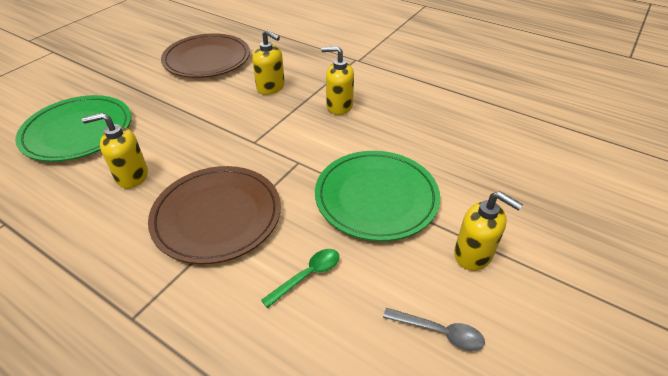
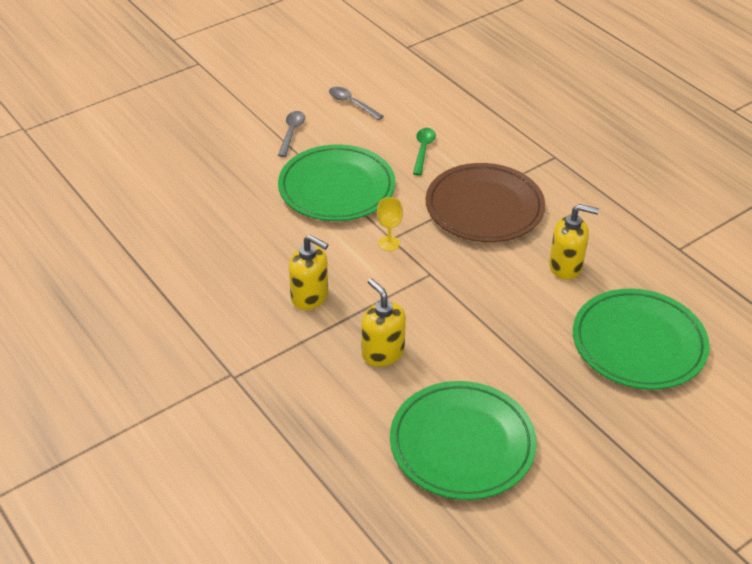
camera: 160 degrees left, 0 degrees up
(207, 59) = (462, 444): brown plate -> green plate
(298, 157) = (389, 243): none -> yellow goblet
(307, 275) = (423, 150): green spoon -> green spoon turned 120 degrees clockwise
(473, 254) = (291, 133): yellow soap dispenser -> grey spoon

